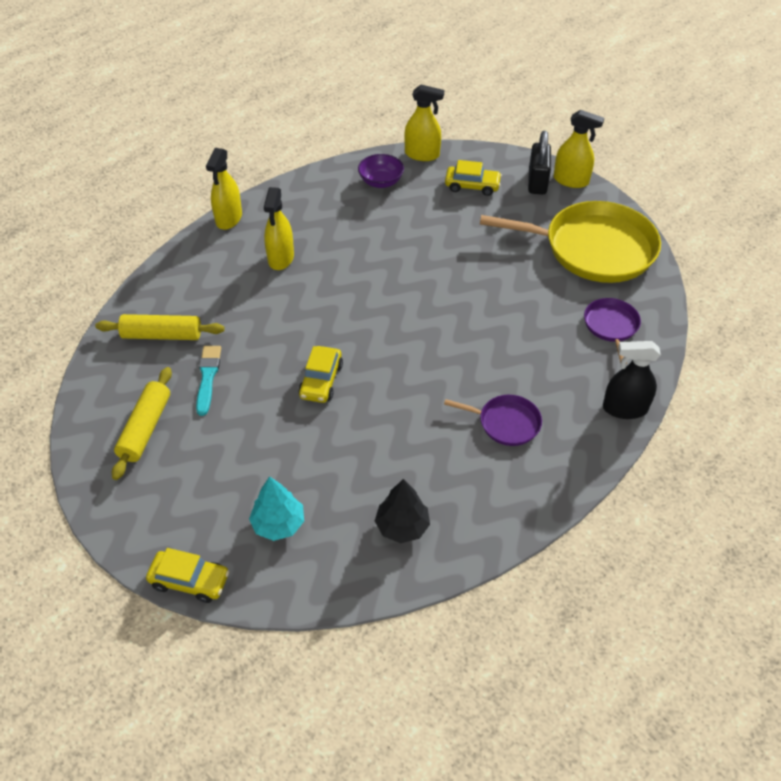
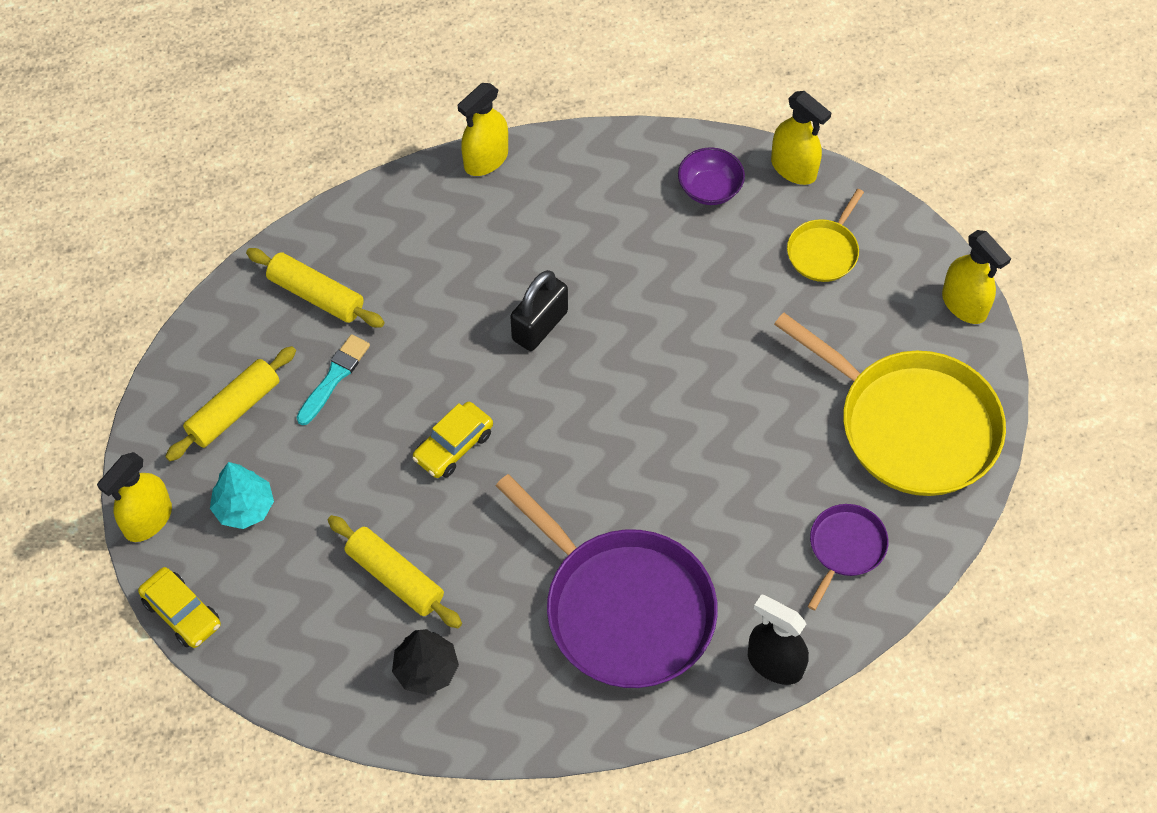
camera: 30 degrees right, 10 degrees up
(278, 524) = (303, 597): turquoise tree -> turquoise tree (244, 508)
(281, 258) = (512, 250): yellow spray bottle -> yellow spray bottle (148, 520)
(337, 478) = (395, 577): none -> yellow rolling pin
(472, 186) = (824, 251): yellow car -> yellow pan
(506, 423) = (623, 608): purple pan -> purple pan, size x2.12
(537, 182) = (916, 286): black padlock -> black padlock (540, 326)

